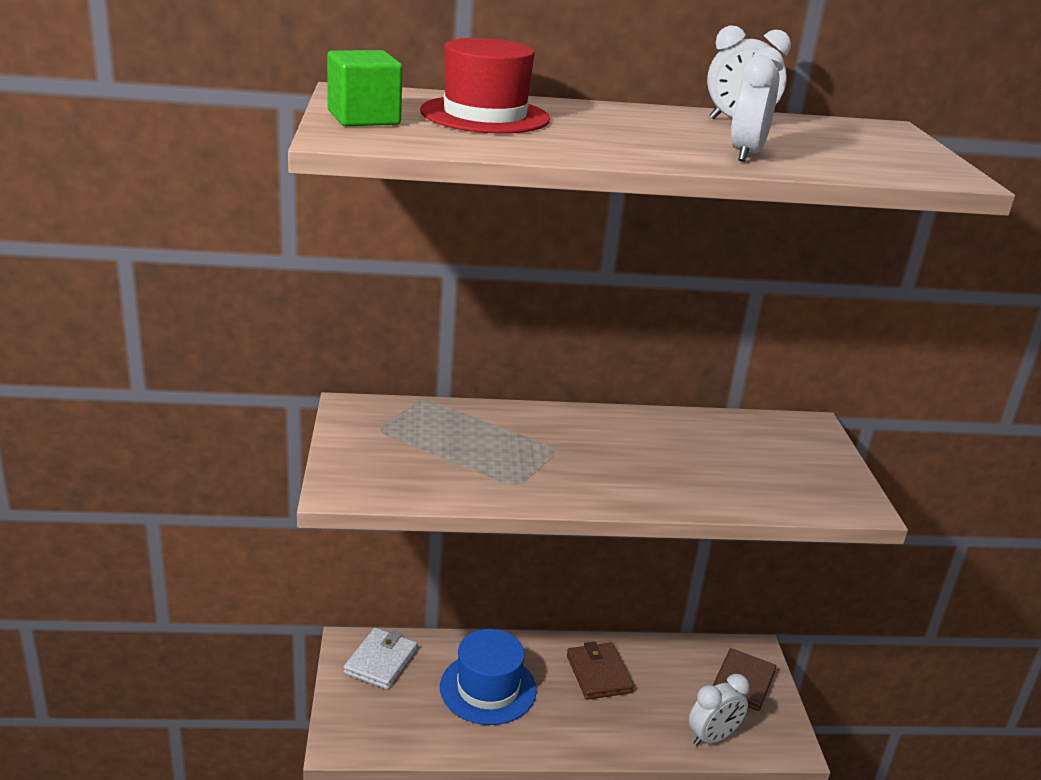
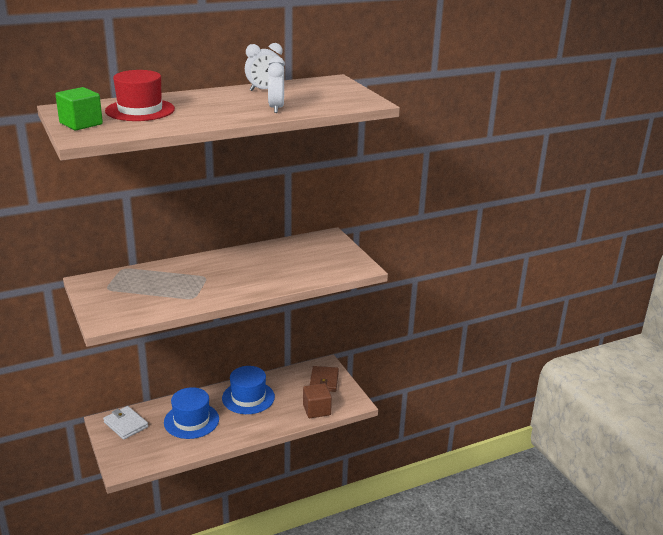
camera: 20 degrees left, 0 degrees up
(380, 661) = (125, 424): white wallet -> white wallet turned 45 degrees counterclockwise
(598, 674) = (248, 397): brown wallet -> blue hat
(712, 737) = (316, 410): white clock -> brown cube

